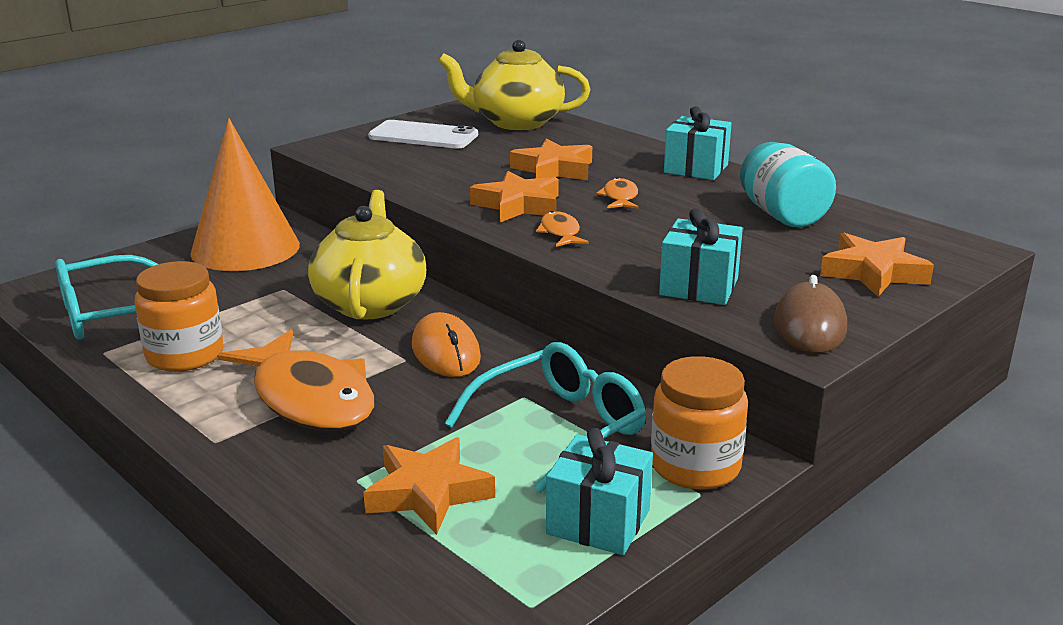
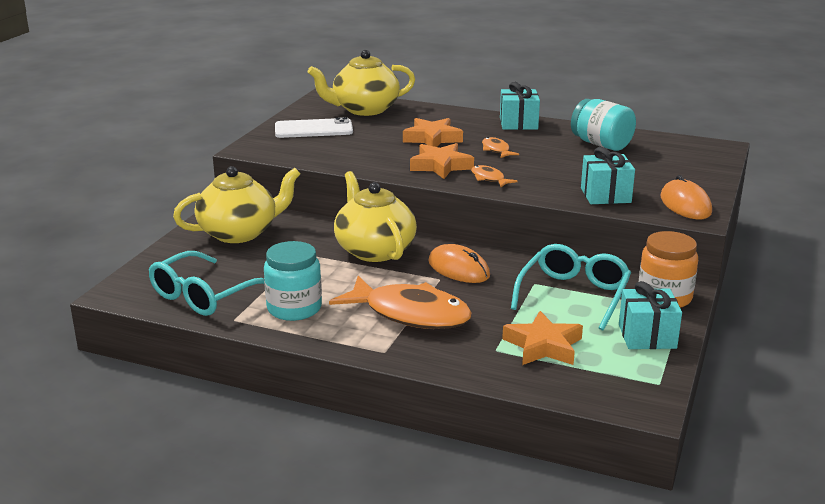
camera: 25 degrees left, 0 degrees up
(185, 355) = (294, 308): orange jar -> turquoise jar
(245, 248) = (239, 233): orange cone -> yellow teapot
(809, 325) = (685, 205): brown mouse -> orange mouse
(873, 272) = (685, 169): orange star -> none

